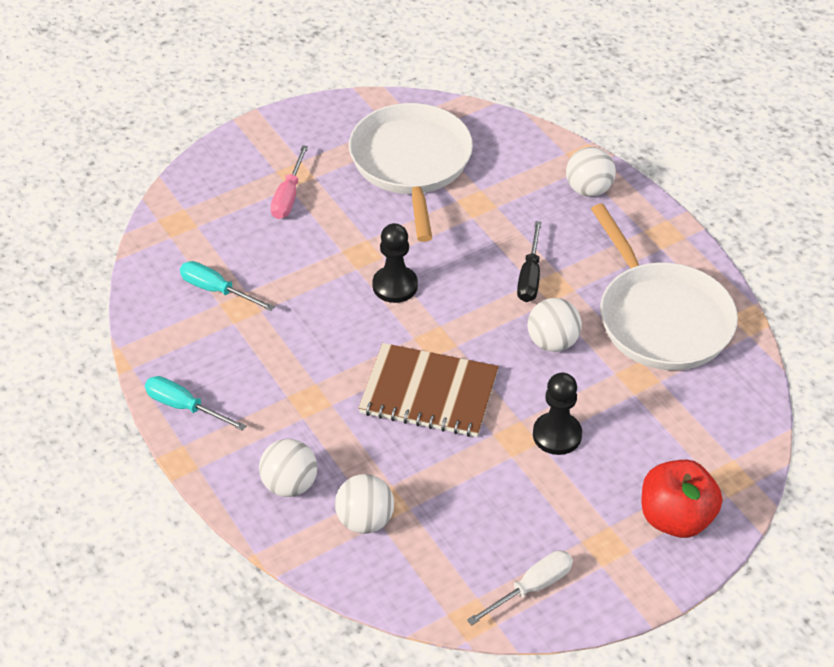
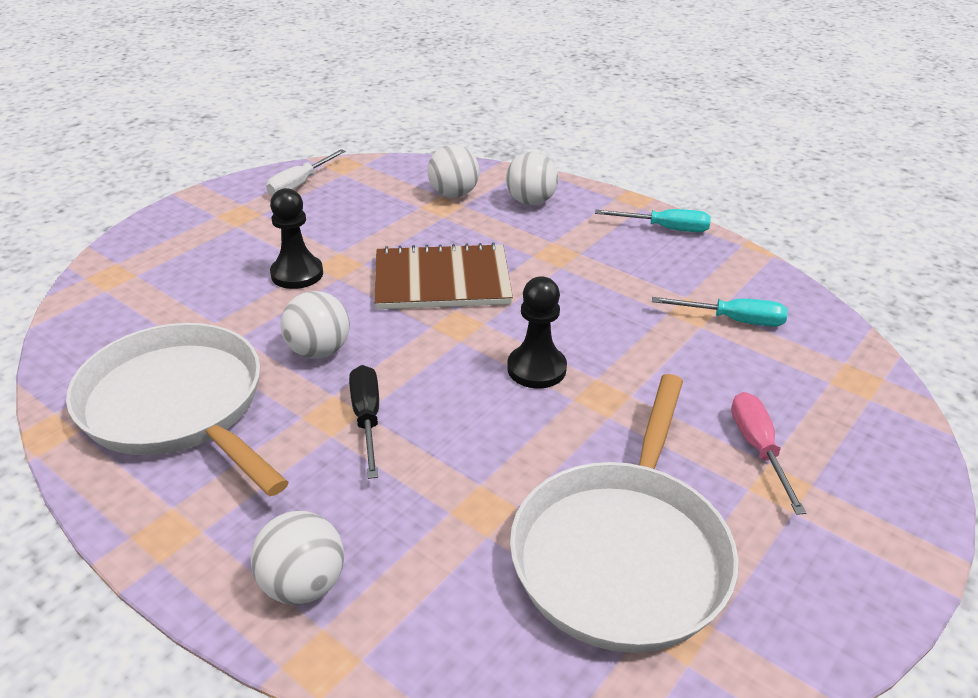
camera: 160 degrees right, 10 degrees down
(411, 163) = (622, 554): white pan -> white pan turned 45 degrees clockwise
(676, 518) = (172, 240): red apple -> none

